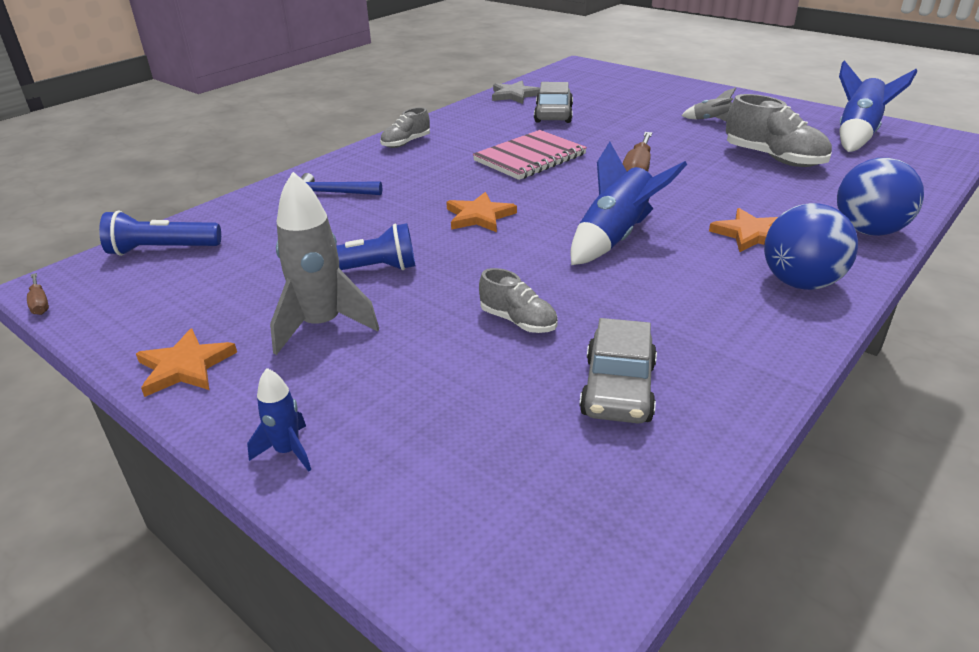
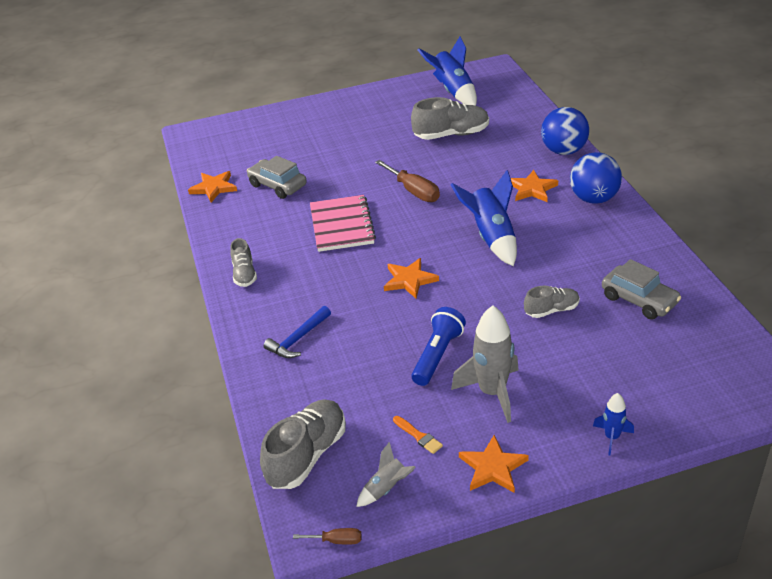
camera: 55 degrees left, 5 degrees up
(162, 250) = (307, 455): blue flashlight -> grey shoe
(219, 300) = (418, 436): none -> orange brush
(514, 95) = (214, 188): grey star -> orange star
(711, 120) = (370, 128): grey rocket -> grey rocket (386, 488)

